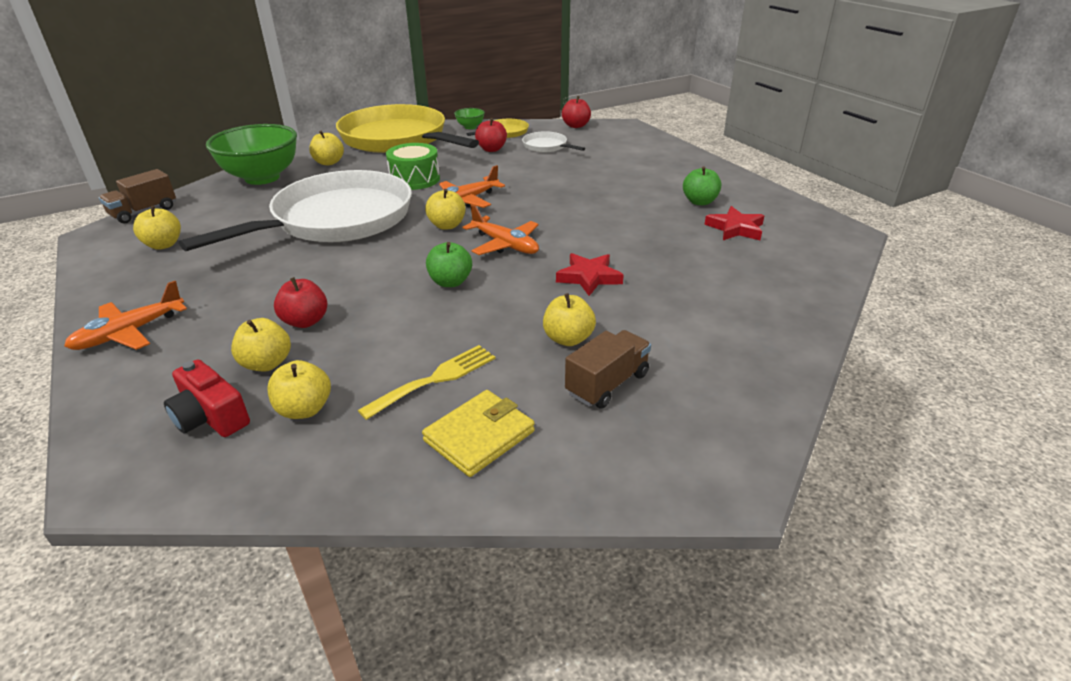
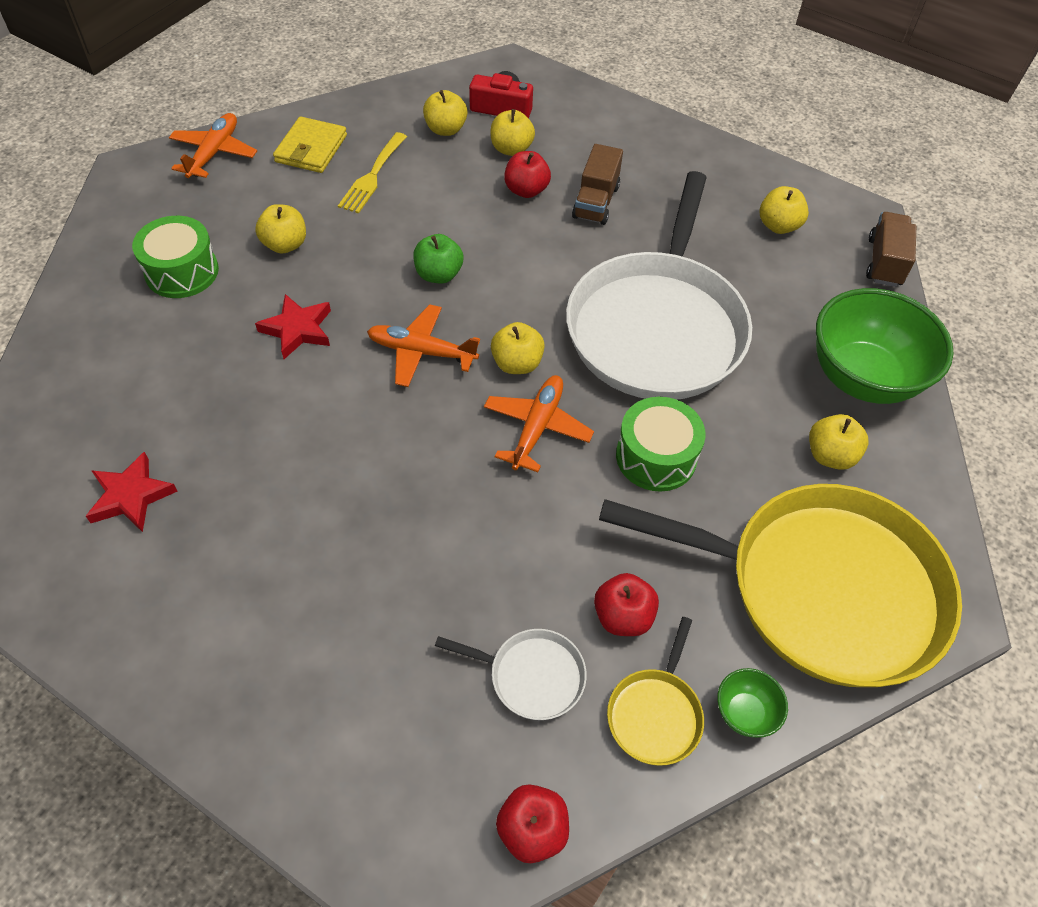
camera: 150 degrees right, 20 degrees up
(129, 333) = (649, 138): orange plane -> orange plane (214, 153)
(607, 384) = (234, 213): brown truck -> brown truck (595, 202)
(679, 343) = (182, 271): none -> green drum
(699, 202) = (191, 557): green apple -> none

